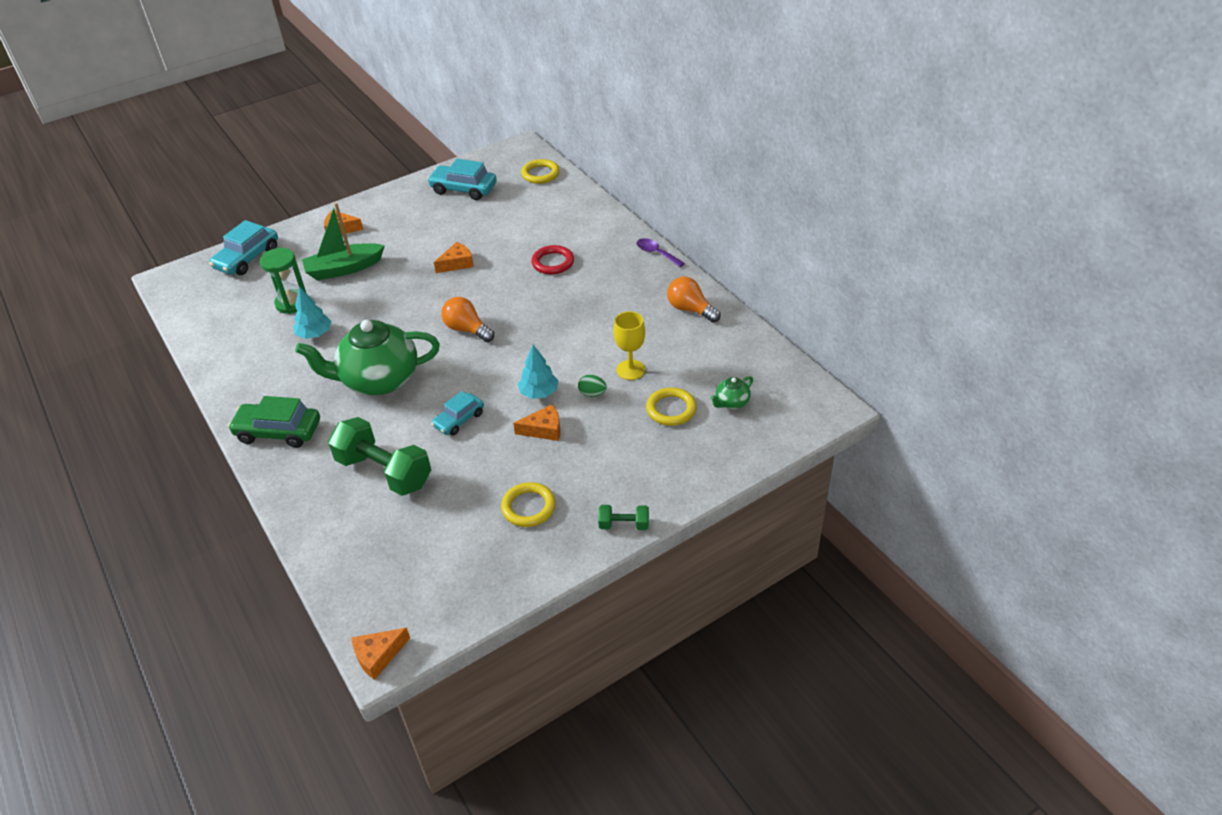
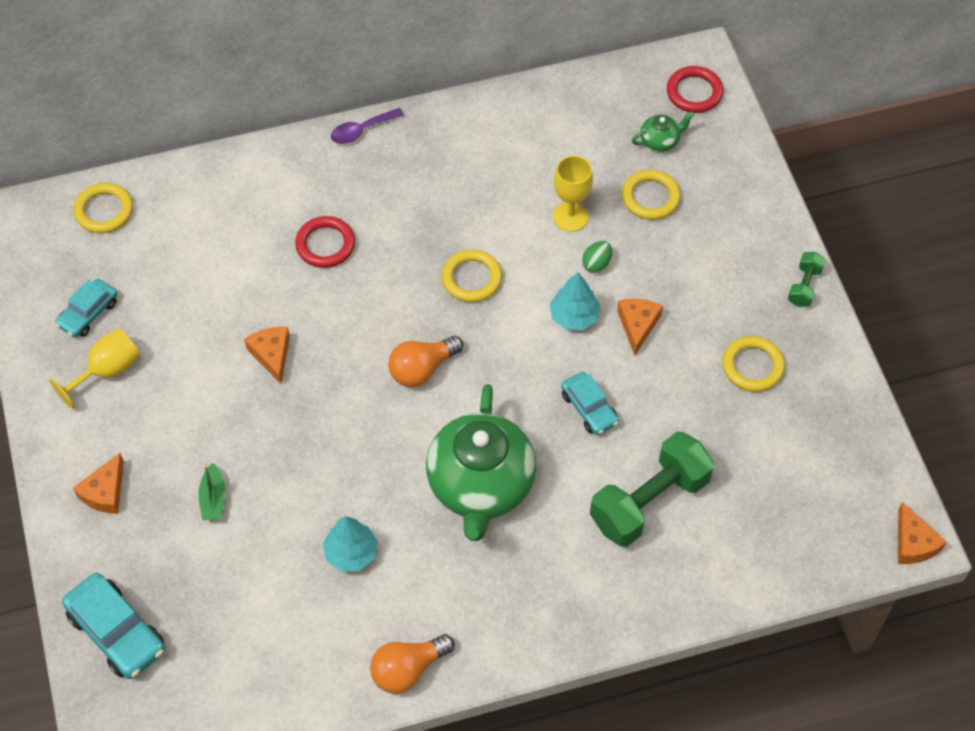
camera: 75 degrees left, 15 degrees up
(278, 432) = (535, 615): green car -> none
(292, 303) = (265, 577): green hourglass -> none
(344, 269) = (213, 499): green boat -> green boat, size x0.51
(425, 207) = (107, 371): none -> yellow goblet
(463, 189) = (88, 313): turquoise car -> turquoise car, size x0.64
(552, 334) = (471, 278): none -> yellow ring
(690, 309) = (488, 129): orange light bulb -> orange light bulb (408, 669)
(731, 402) = (660, 141): green teapot -> green teapot turned 90 degrees counterclockwise
(794, 411) = (694, 92): none -> red ring

